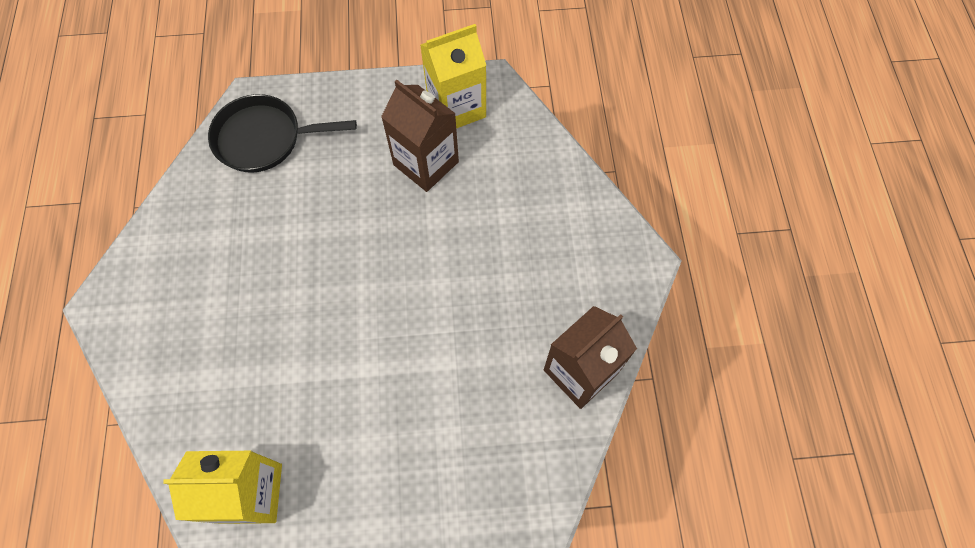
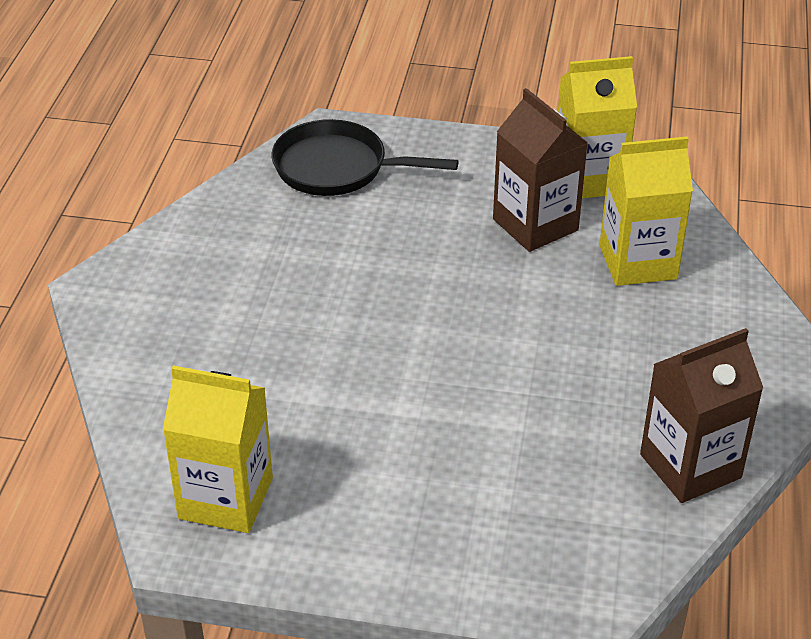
camera: 15 degrees right, 25 degrees down
(507, 183) = (638, 262): none -> yellow carton

